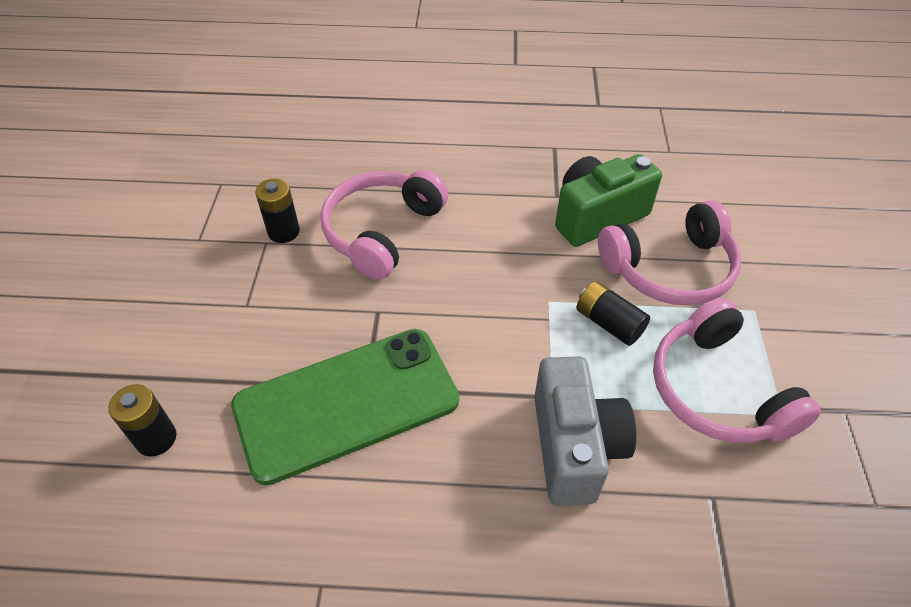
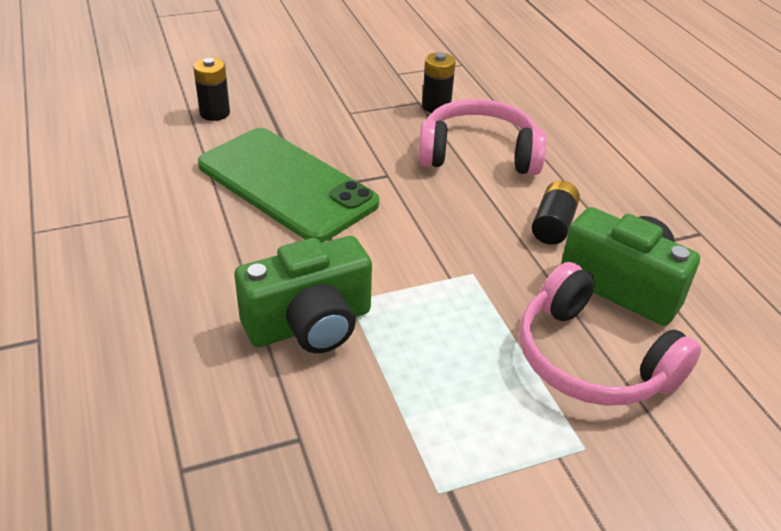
camera: 65 degrees right, 10 degrees down
(574, 447) = (310, 324): grey camera -> green camera
(608, 323) = (474, 322): black battery -> black battery (553, 225)
(717, 390) = (439, 426): pink headphones -> none

